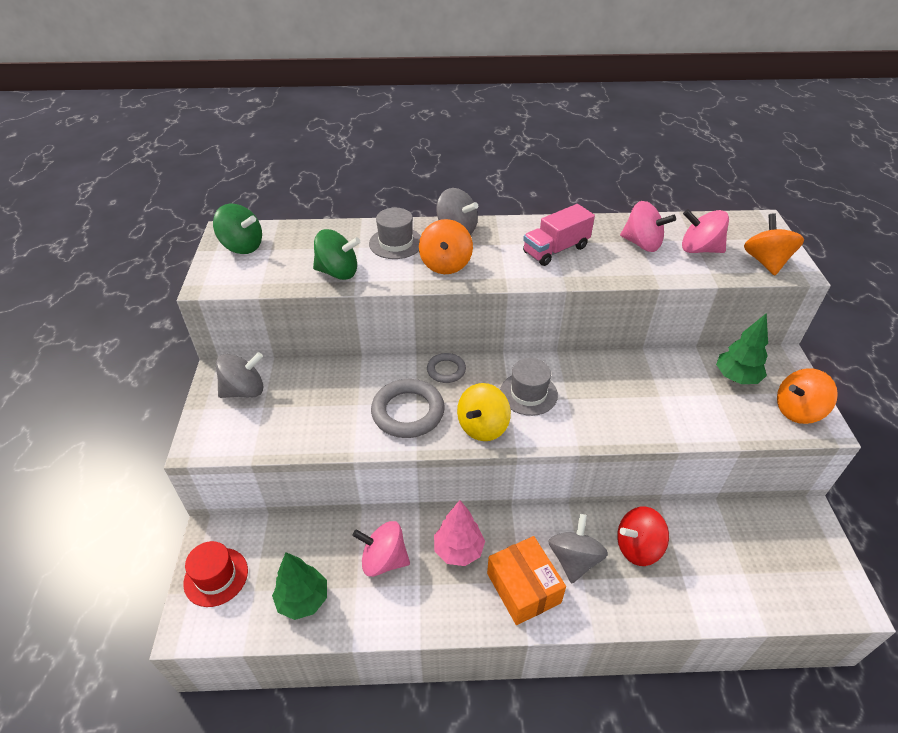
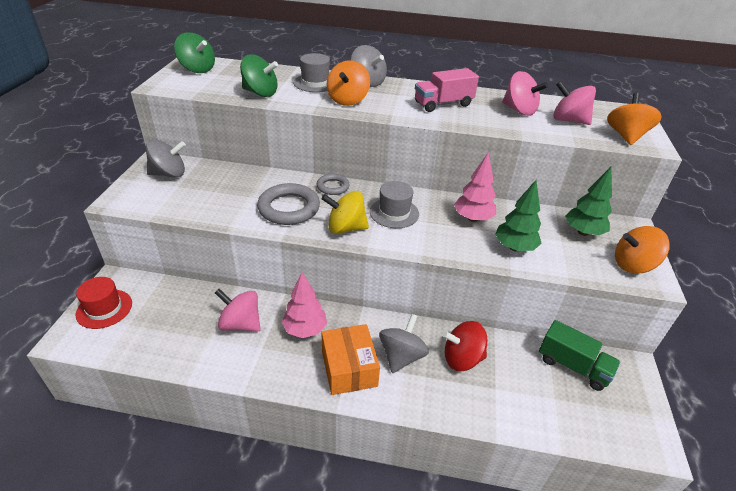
camera: 10 degrees right, 5 degrees down
(303, 600) = (163, 339): green tree -> green tree (514, 247)
(482, 426) = (345, 228): yellow spinning top -> yellow spinning top turned 45 degrees clockwise
(616, 383) = (473, 218): none -> pink tree
(751, 530) = (573, 366): none -> green truck

